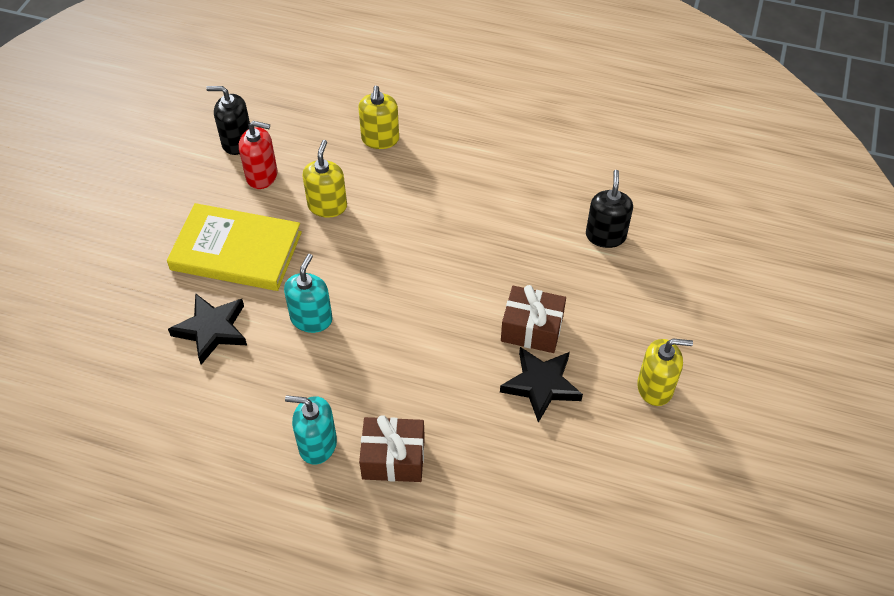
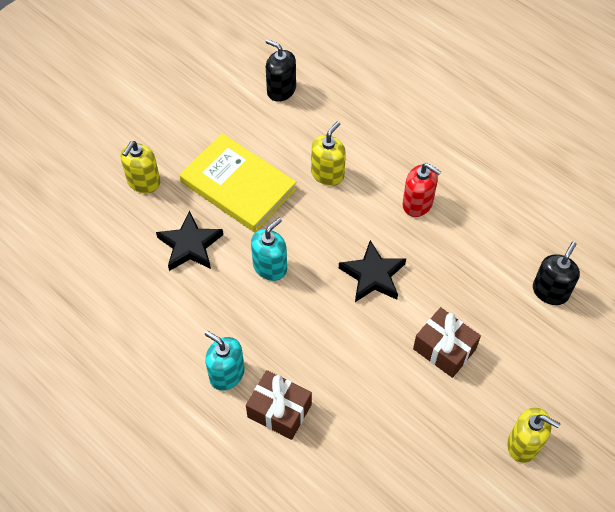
camera: 25 degrees right, 5 degrees up
(262, 176) = (287, 127): red soap dispenser -> red soap dispenser (417, 204)
(380, 139) = (399, 130): yellow soap dispenser -> yellow soap dispenser (143, 182)
(541, 385) = (428, 401): black star -> black star (373, 275)

